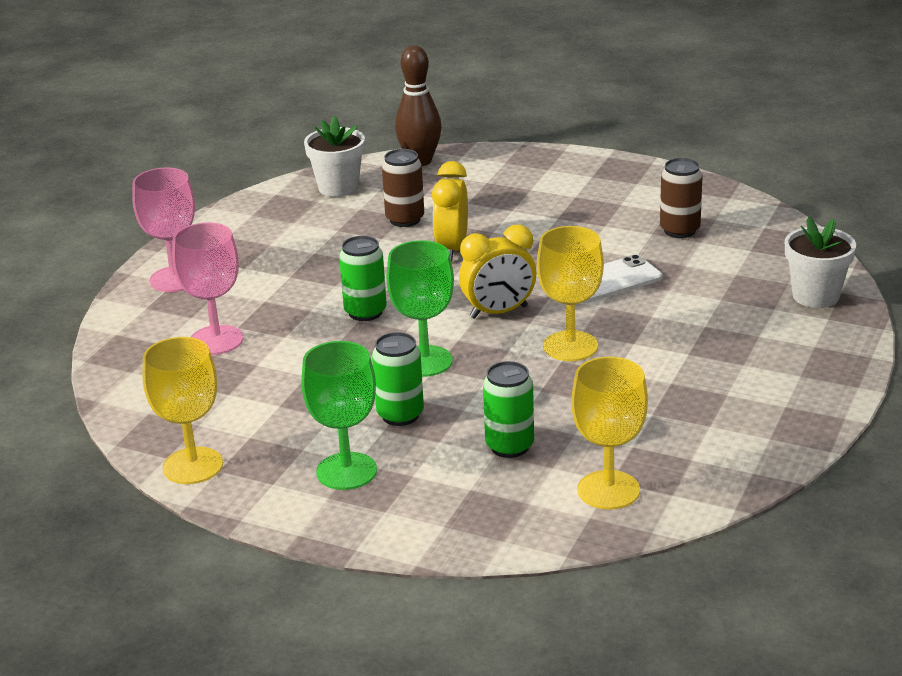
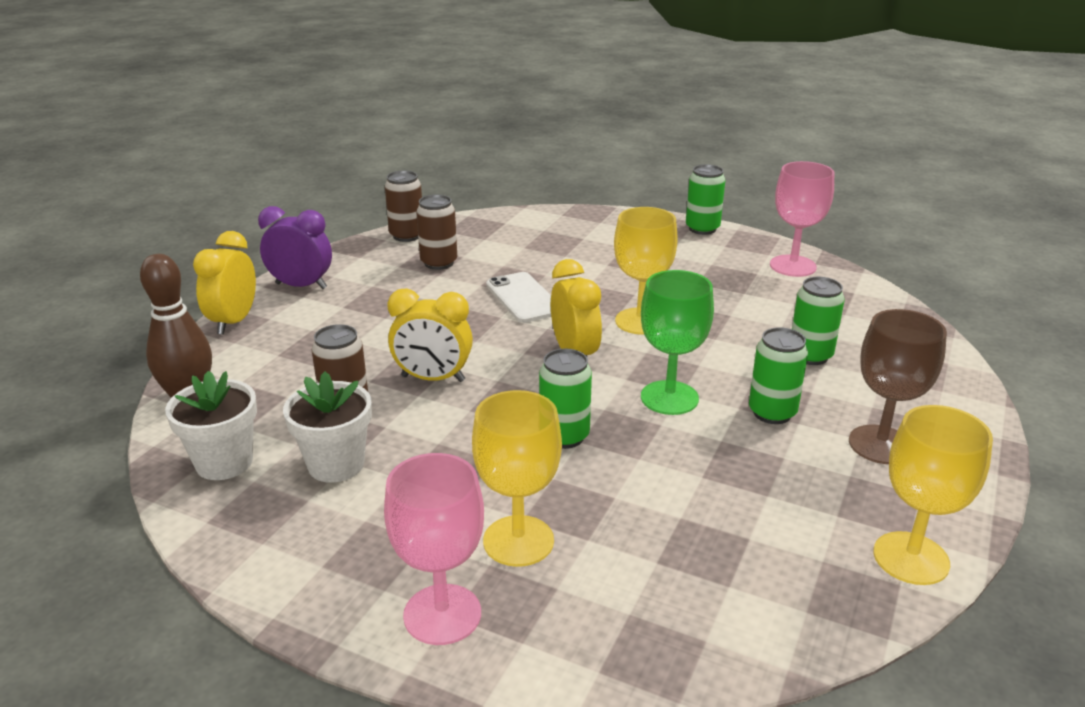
camera: 90 degrees left, 0 degrees up
(216, 340) = (623, 557): pink goblet -> pink goblet (793, 266)
(346, 471) = (880, 445): green goblet -> brown goblet
(538, 156) = (233, 322): none -> yellow clock
(608, 490) = (859, 315): yellow goblet -> yellow goblet (518, 541)
(611, 172) = (301, 286): none -> purple clock
(742, 207) = (407, 236): none -> brown can
(815, 296) = (566, 223): white flower pot -> white flower pot (336, 464)
(834, 390) = (702, 229): none -> green can

